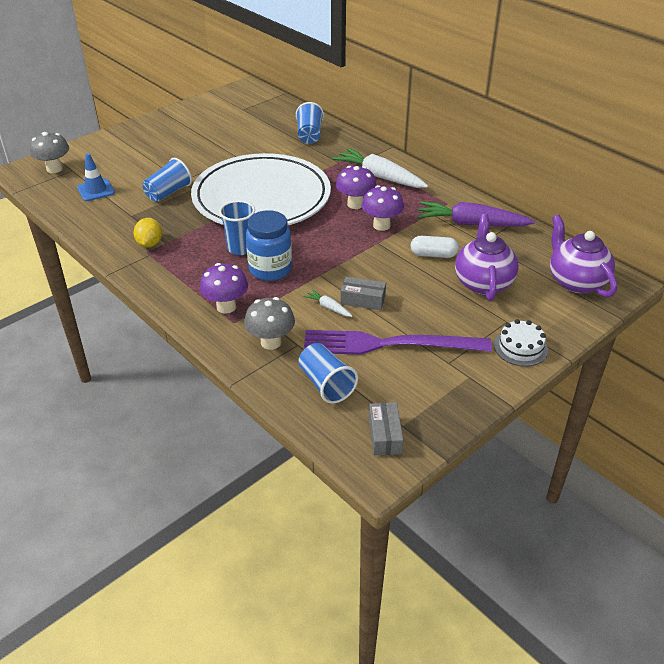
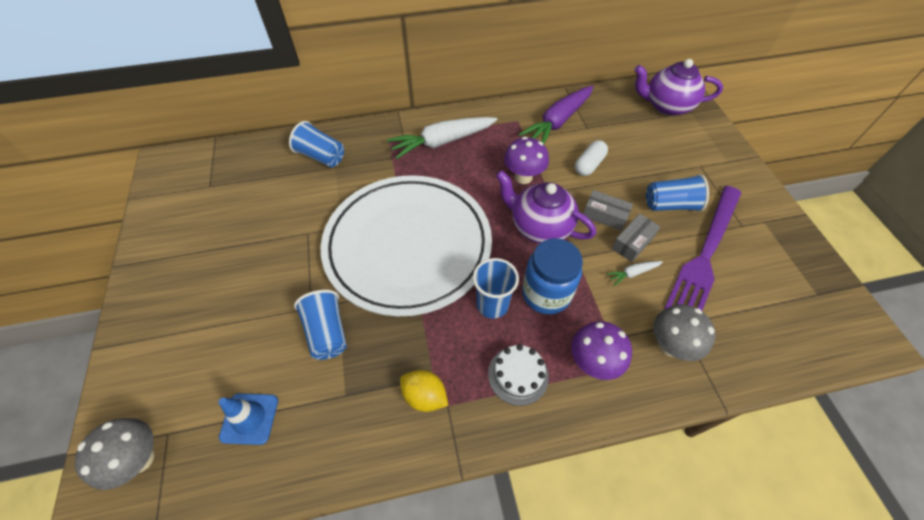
camera: 60 degrees left, 15 degrees up
(326, 384) = (749, 326): blue cup -> blue cup (670, 205)
(355, 204) = (475, 179): purple mushroom -> none
(385, 435) = (829, 313): grey box -> grey box (604, 215)
(483, 282) = (644, 154): purple teapot -> purple teapot (539, 227)
(520, 347) = (737, 174): white cake -> white cake (518, 375)

